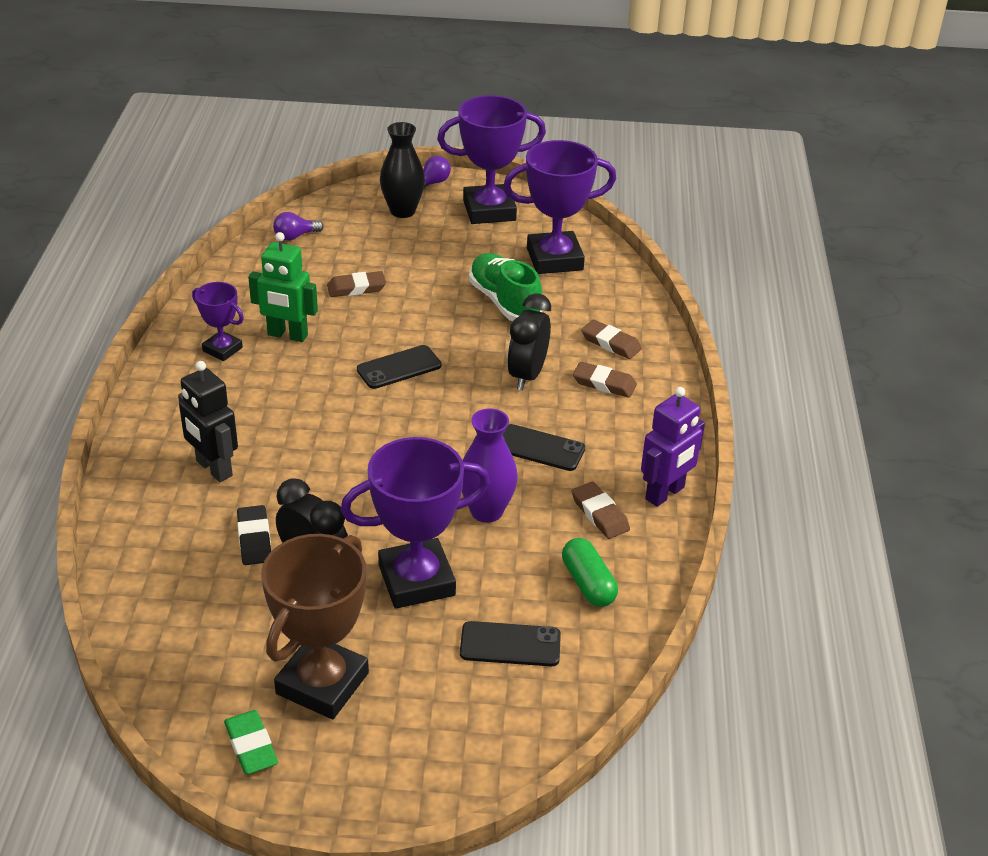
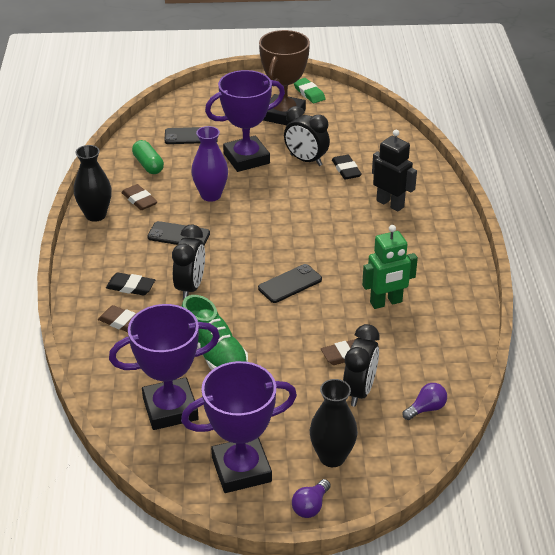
camera: 175 degrees right, 0 degrees up
(222, 349) = (430, 285): purple trophy -> none
(287, 335) = (386, 302): green robot -> green robot turned 150 degrees clockwise
(356, 256) = (359, 391): none -> black clock
(604, 383) = (130, 287): brown eraser -> black eraser
(665, 493) = (95, 215): purple robot -> black vase

